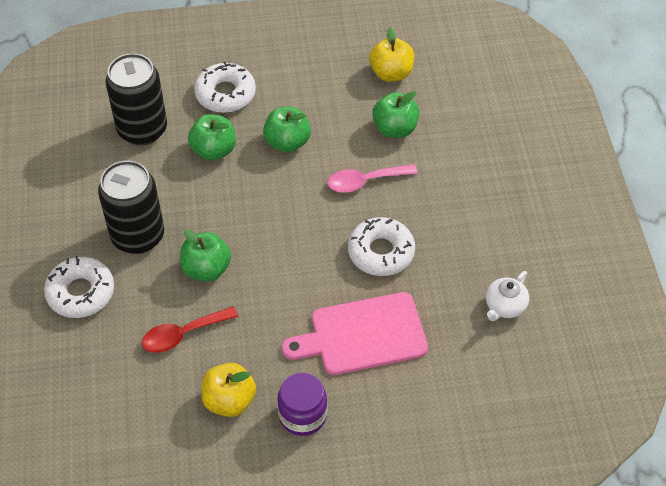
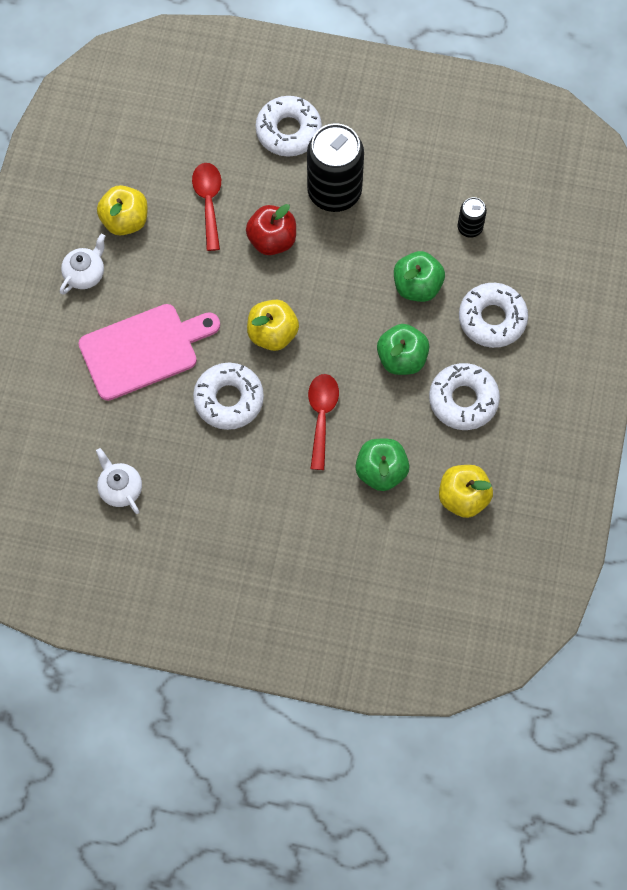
camera: 110 degrees right, 15 degrees up
(142, 130) = (470, 228): black can -> black can, size x0.47
(206, 269) = (272, 240): green apple -> red apple
(302, 415) = (85, 274): purple jar -> white teapot
(303, 239) = (272, 334): none -> yellow apple
(307, 94) = (463, 400): none -> white donut
(362, 335) = (144, 350): pink cutting board -> pink cutting board turned 60 degrees clockwise
(365, 181) = (321, 416): pink spoon -> red spoon

